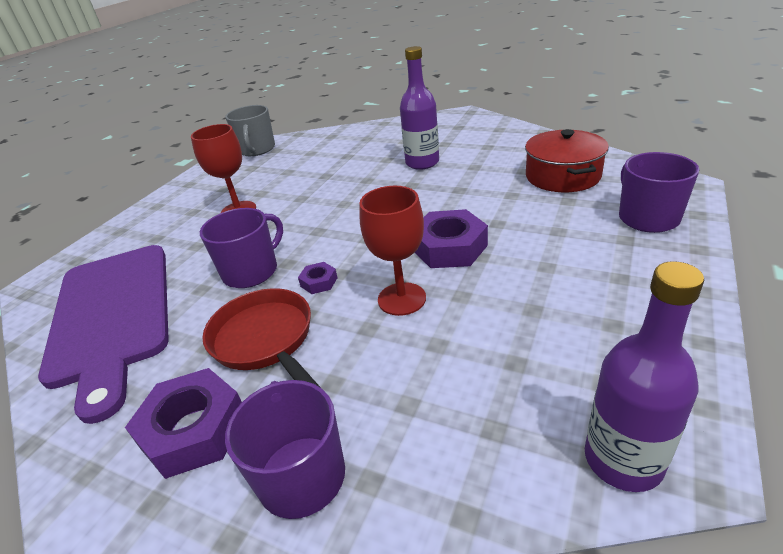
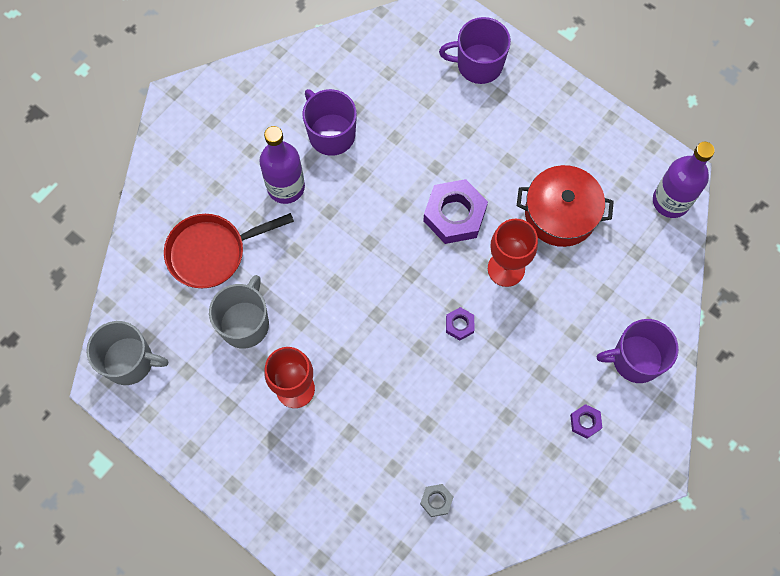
camera: 80 degrees left, 35 degrees up
(112, 315) = (436, 501): purple cutting board -> grey nut
(194, 430) = (585, 422): purple nut -> purple nut, size x0.48
(251, 271) = (419, 379): purple mug -> purple mug (331, 134)
(266, 341) = (516, 372): red pan -> red pan (212, 252)
(294, 177) = (245, 323): none -> grey mug
(562, 176) = (384, 83): red pot -> red pot (560, 213)

